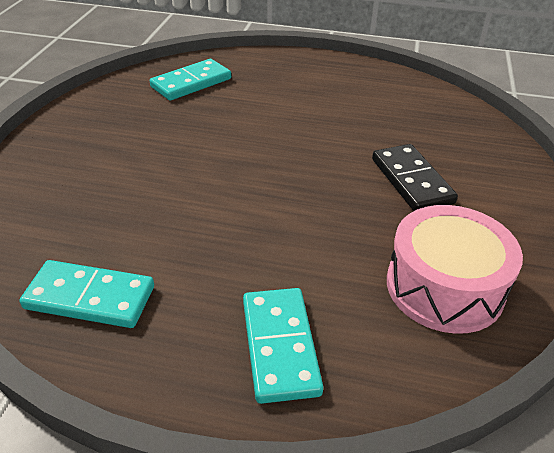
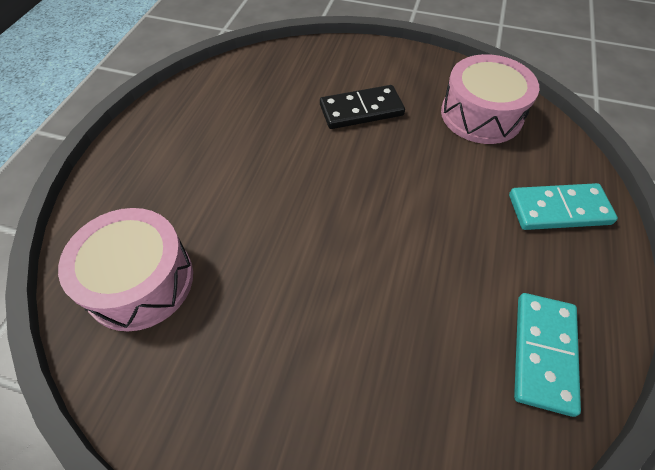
camera: 85 degrees left, 15 degrees up
(191, 83) = (140, 281): turquoise domino -> pink drum

